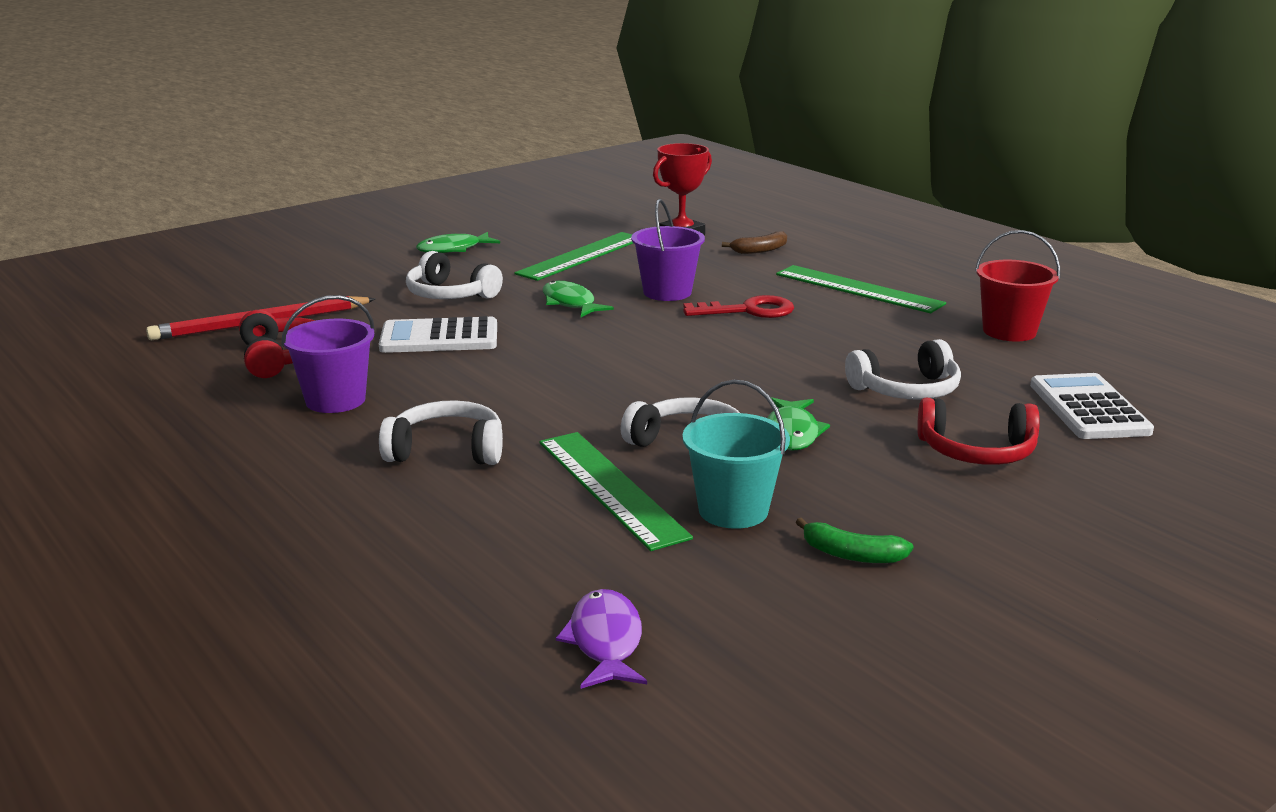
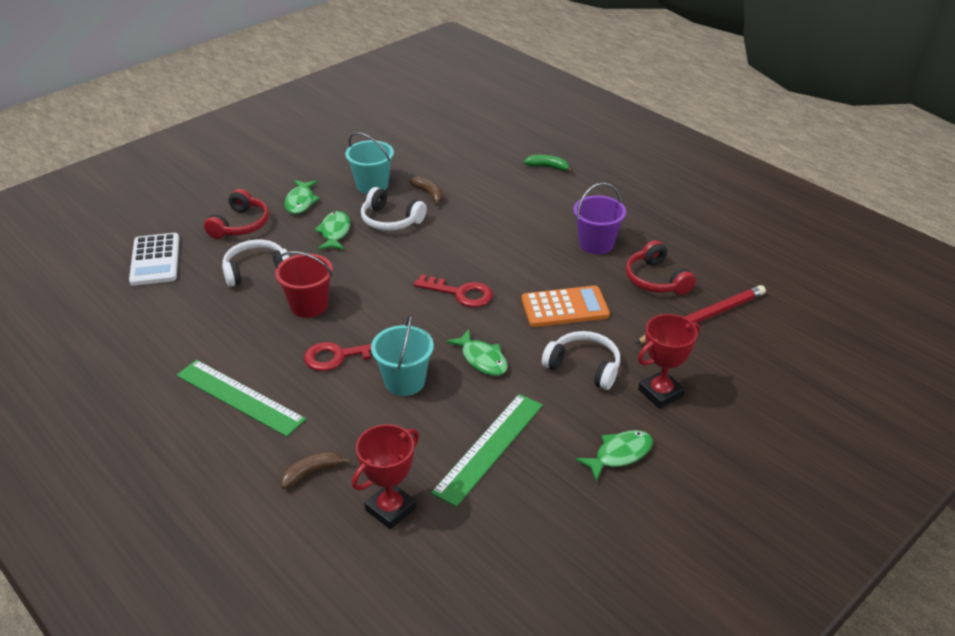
camera: 175 degrees right, 15 degrees up
(377, 277) = (660, 393): none -> red trophy
(439, 338) = (564, 307): white calculator -> orange calculator
(447, 450) = (515, 212): white headphones -> none
(582, 355) = (460, 293): none -> red key
(605, 641) = (423, 133): purple fish -> none
(610, 488) = (429, 194): green ruler -> brown banana
(667, 292) = (404, 381): purple bucket -> turquoise bucket
(851, 554) = (325, 168): green banana -> green banana (548, 167)
(878, 485) = (301, 202): none -> green fish
(976, 451) = (240, 225): red headphones -> red headphones turned 105 degrees clockwise
(1009, 331) = (150, 339): red bucket -> red bucket (309, 305)

